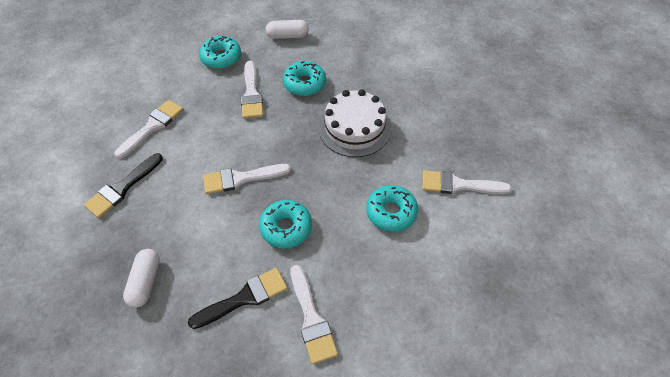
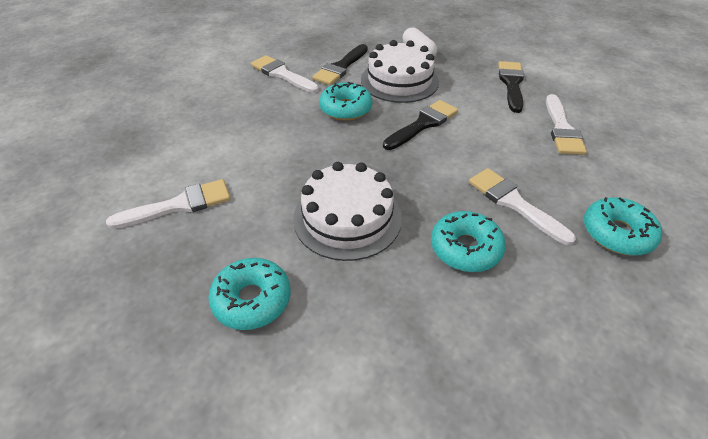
camera: 150 degrees right, 10 degrees down
(208, 243) = (399, 81): none -> white cake
(241, 178) = (423, 124): white brush -> black brush
(287, 36) = (584, 324): white capsule -> none
(391, 212) = (251, 152): turquoise donut -> turquoise donut (252, 300)

